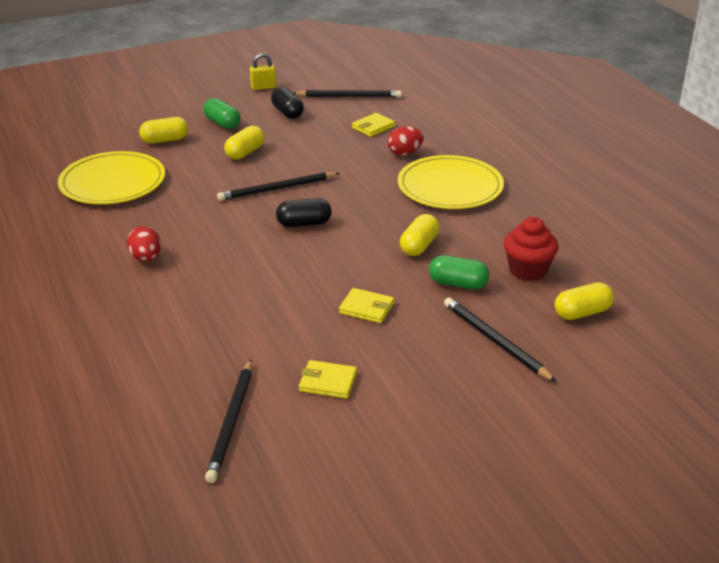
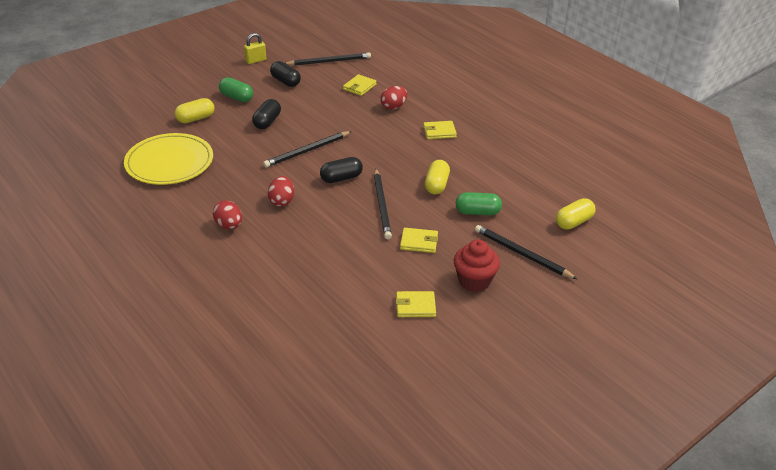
camera: 15 degrees left, 5 degrees up
(220, 240) = (282, 201): none -> red egg
(231, 422) = (358, 350): black pencil -> black pencil (382, 205)
(245, 153) = (267, 122): yellow capsule -> black capsule
(450, 187) = (439, 132): yellow plate -> yellow wallet
(527, 270) = (523, 194): red cupcake -> red cupcake (474, 281)

